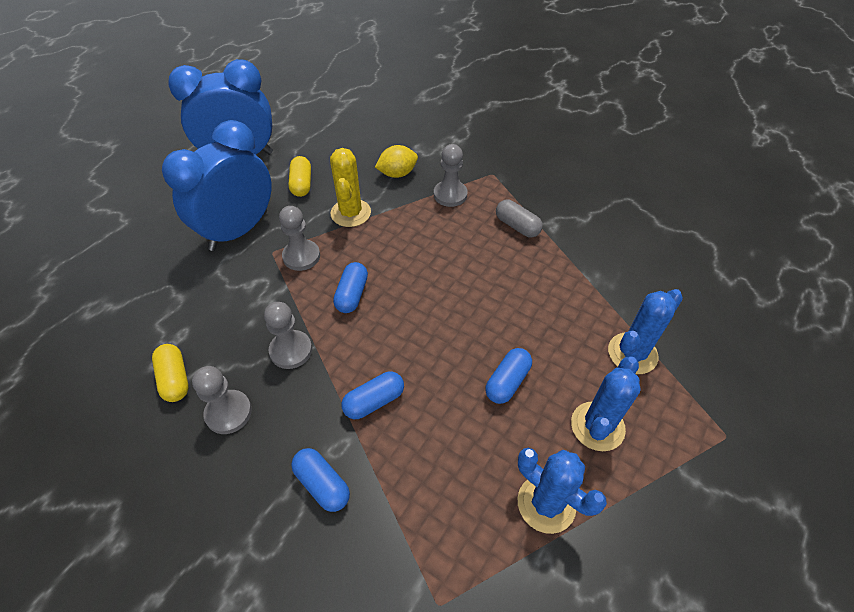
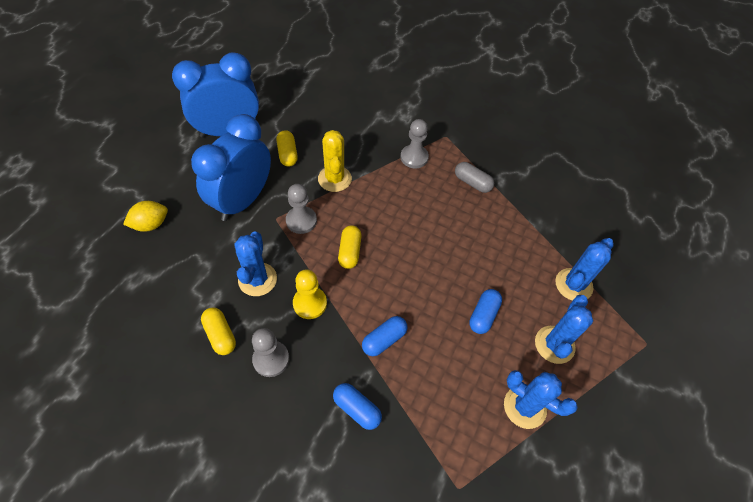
camera: 10 degrees left, 5 degrees up
(234, 318) = (257, 279): none -> blue cactus
(291, 350) = (310, 303): grey pawn -> yellow pawn
(352, 294) = (349, 252): blue capsule -> yellow capsule
(397, 174) = (367, 140): yellow lemon -> yellow lemon (151, 224)

